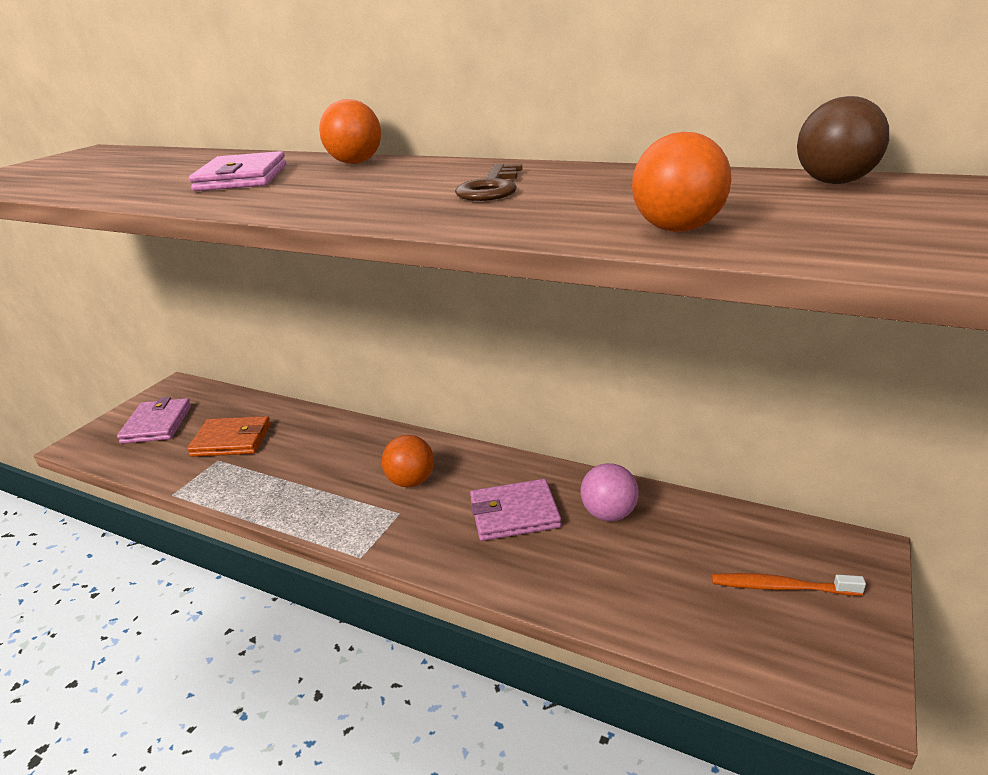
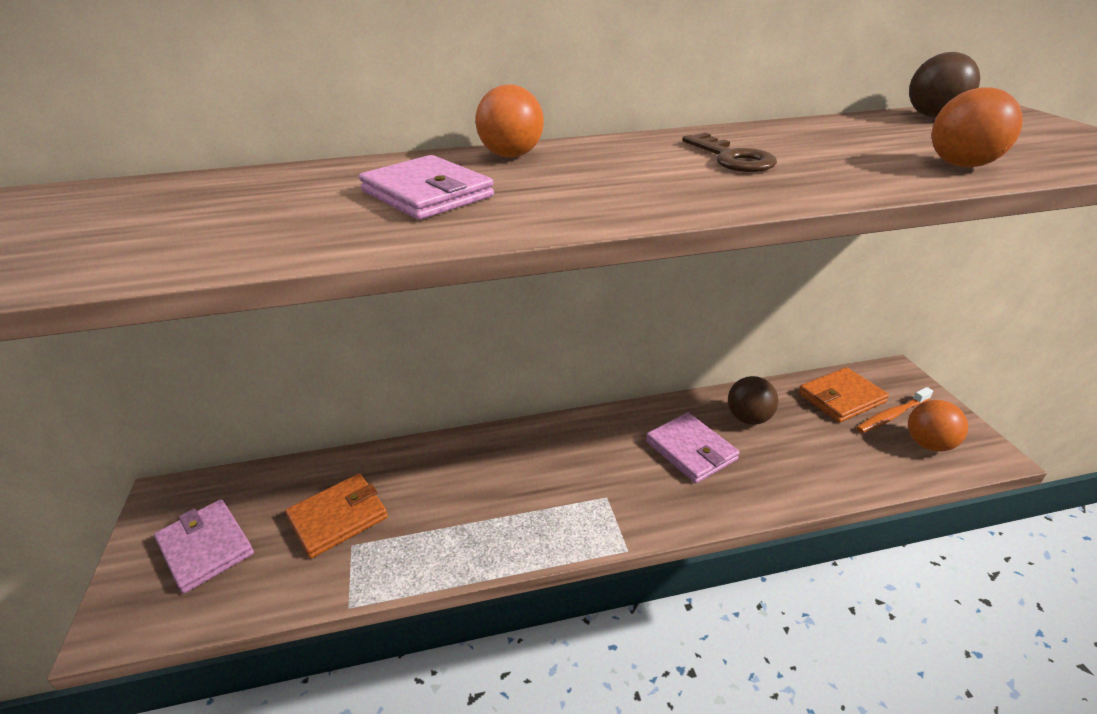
camera: 40 degrees left, 5 degrees up
(411, 481) = (579, 466): orange ball -> orange ball (928, 444)
(514, 513) = (690, 450): pink wallet -> pink wallet turned 75 degrees counterclockwise
(608, 514) = (748, 418): pink ball -> brown ball
(744, 542) = (841, 398): none -> orange wallet

